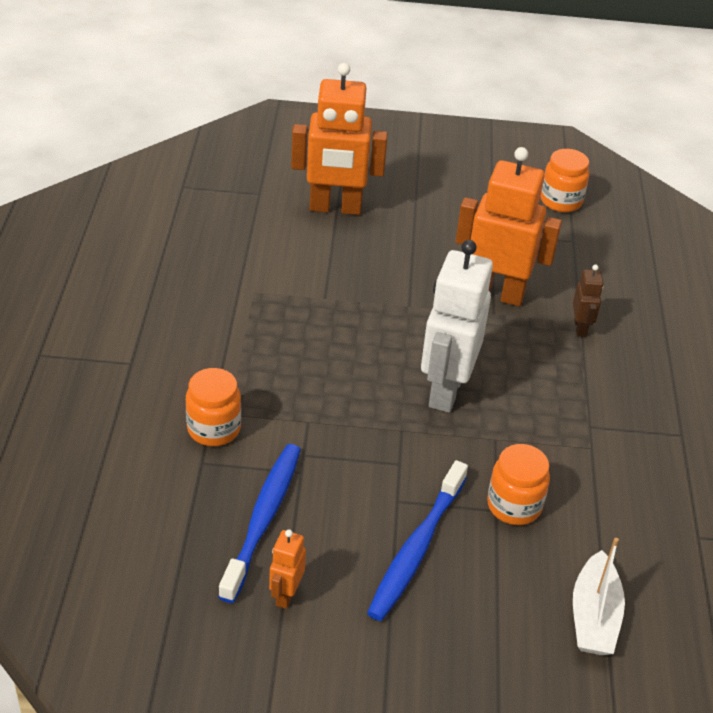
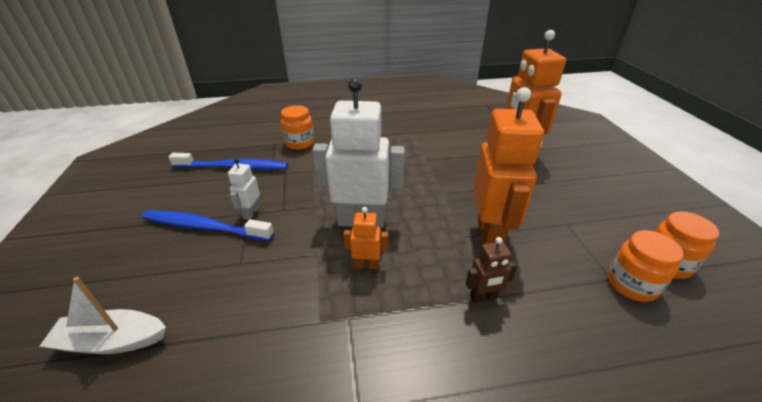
camera: 80 degrees right, 5 degrees down
(286, 595) = (176, 183): orange robot -> orange robot (366, 265)
(398, 498) = (251, 213): none -> white robot
(514, 506) = (244, 273): orange jar -> orange jar (631, 284)

